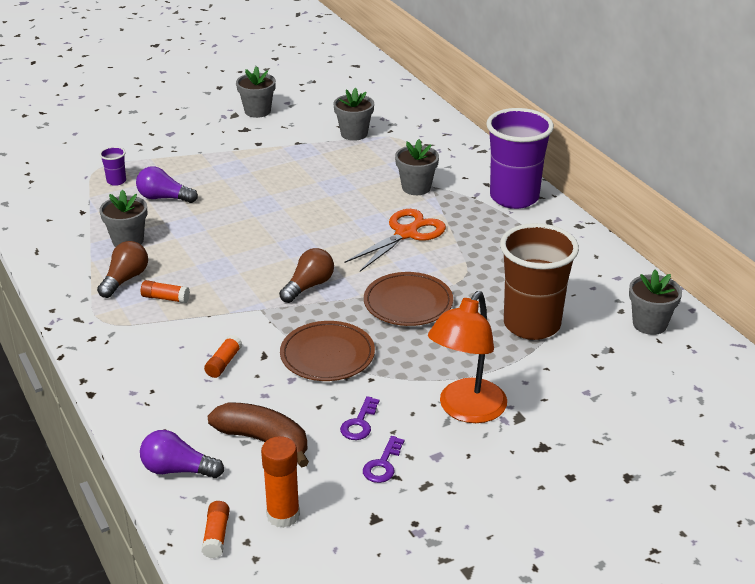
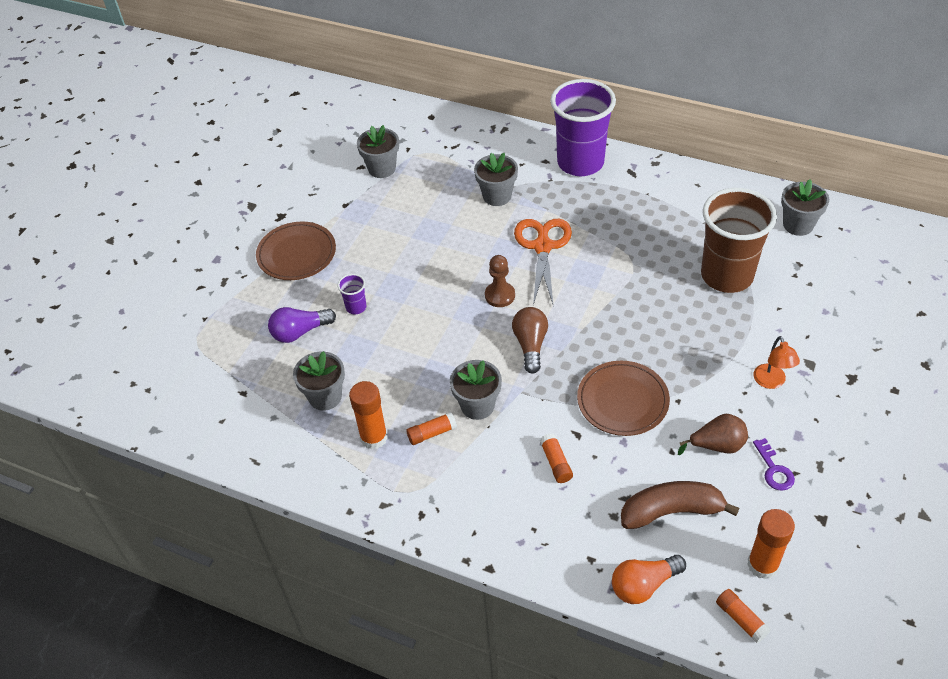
camera: 35 degrees left, 15 degrees up
(116, 181) = (232, 340): purple cup -> purple cup (356, 307)
(125, 279) = (374, 437): brown light bulb -> orange glue stick
(177, 470) = (643, 585): purple light bulb -> orange light bulb
(257, 111) = (268, 190): grey flower pot -> grey flower pot (477, 406)
(330, 246) = (500, 295): none -> brown pawn
(359, 423) = (717, 446): purple key -> brown pear
(408, 303) = (622, 313): brown plate -> brown plate (297, 254)
(466, 410) = (771, 382): orange lamp -> orange lamp, size x0.51

